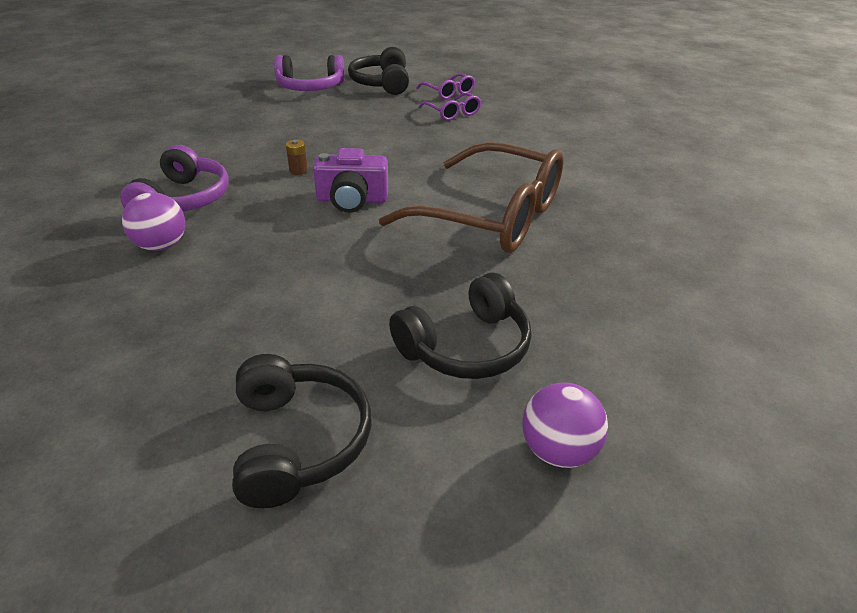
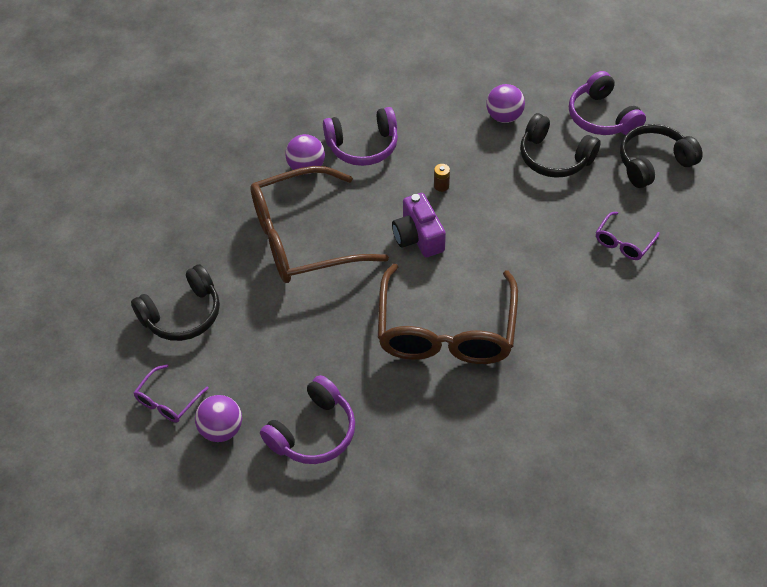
camera: 70 degrees right, 15 degrees up
(253, 121) = (504, 117): none -> purple ball
(272, 277) = (303, 238): none -> brown glasses
(449, 92) = (672, 222): purple glasses -> purple glasses (168, 401)
(465, 346) = (285, 362): black headphones -> black headphones (554, 157)
(595, 350) = (313, 432): none -> purple headphones

